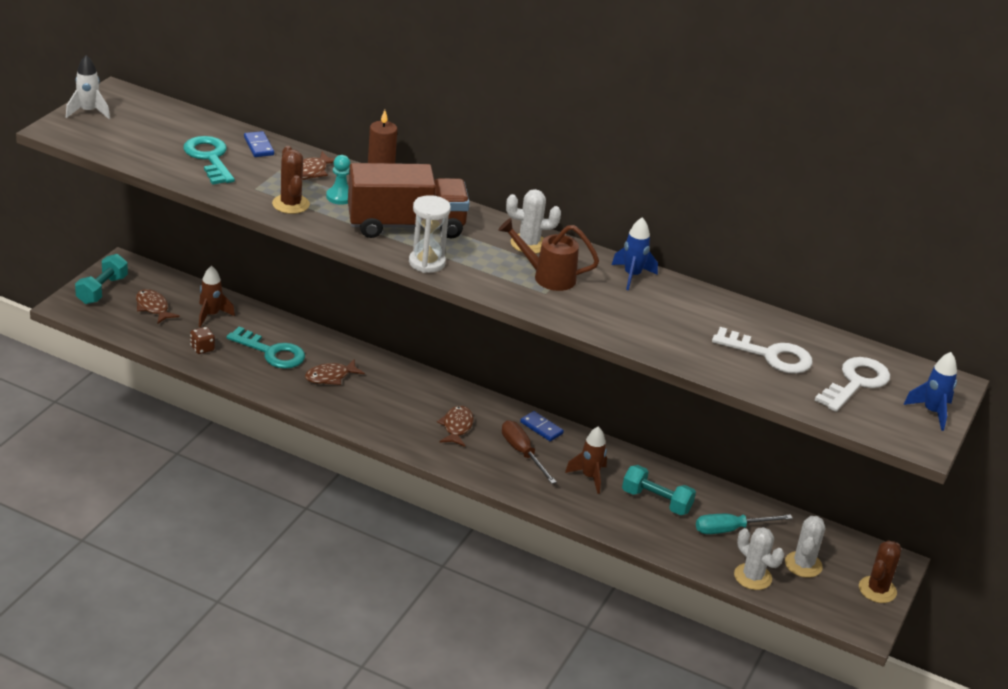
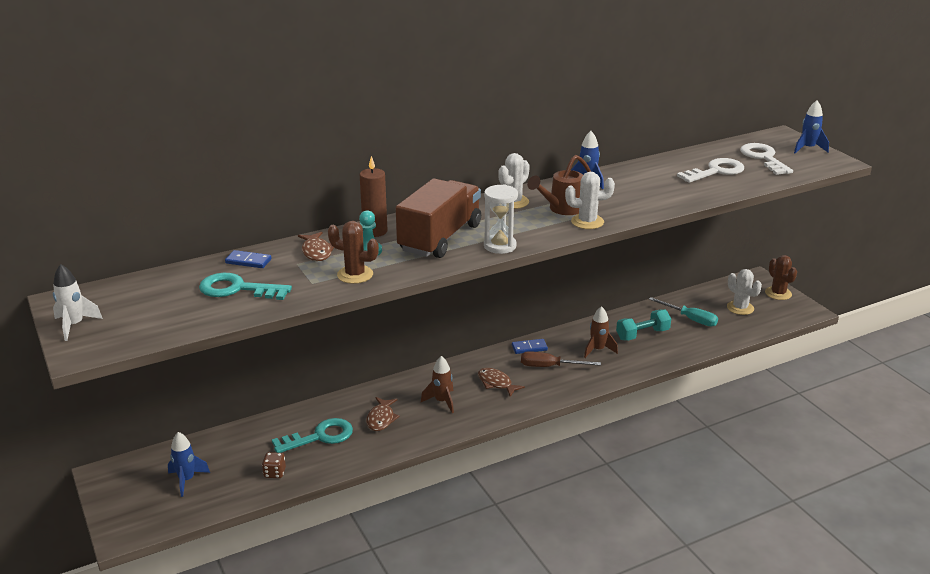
camera: 50 degrees left, 5 degrees down
(102, 290) = (125, 502): turquoise dumbbell -> none
(153, 308) = (187, 480): brown fish -> blue rocket
(211, 315) = (235, 450): brown rocket -> brown rocket (442, 401)
(731, 529) = (690, 319): turquoise screwdriver -> turquoise screwdriver turned 75 degrees counterclockwise
(752, 577) = (740, 330): white cactus -> white cactus (587, 222)

